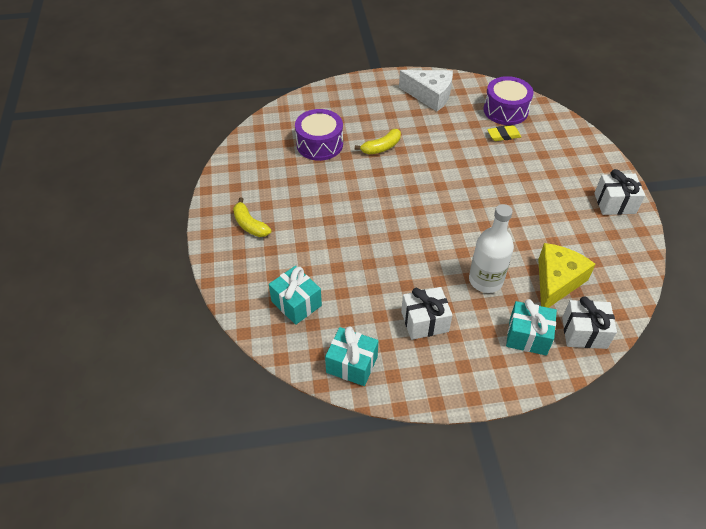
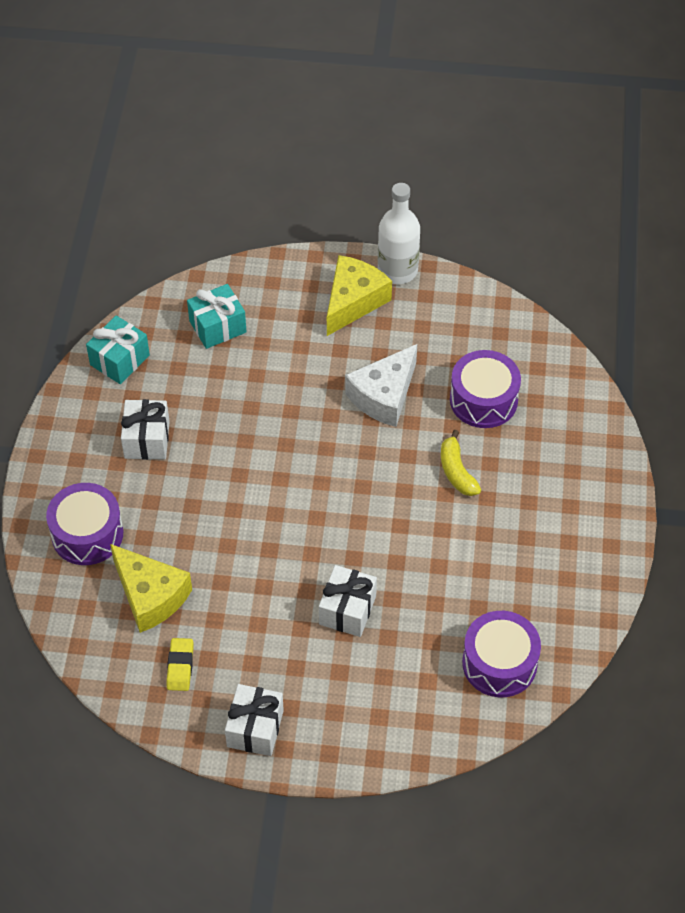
camera: 105 degrees right, 5 degrees up
(250, 224) = (353, 301): yellow banana -> yellow cheese
(430, 95) = (562, 567): white cheese -> white cheese (384, 396)
(485, 280) = (181, 519): white bottle -> white bottle (397, 270)
(503, 135) = (440, 638): yellow eraser -> yellow eraser (180, 666)
(528, 336) = (87, 534): turquoise gift -> purple drum
(584, 332) = (69, 594): white gift -> white gift (347, 610)

